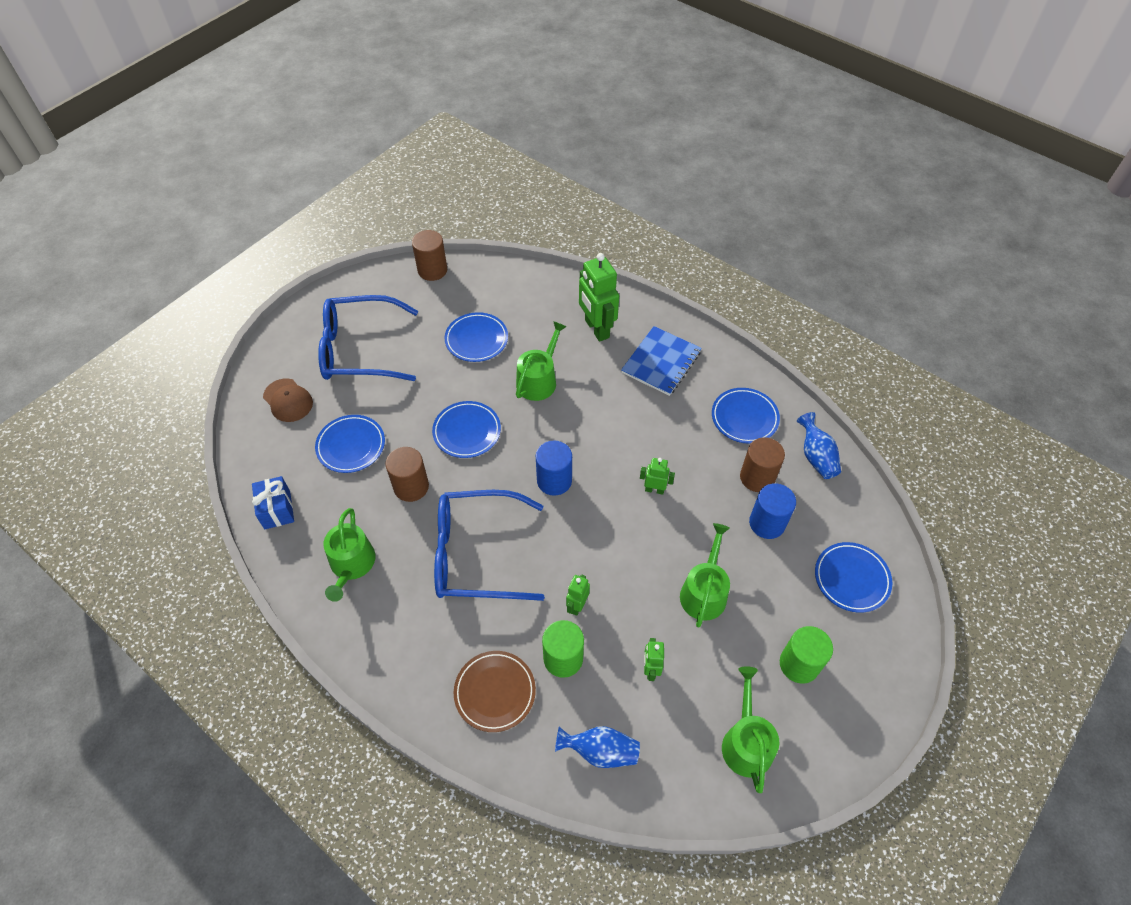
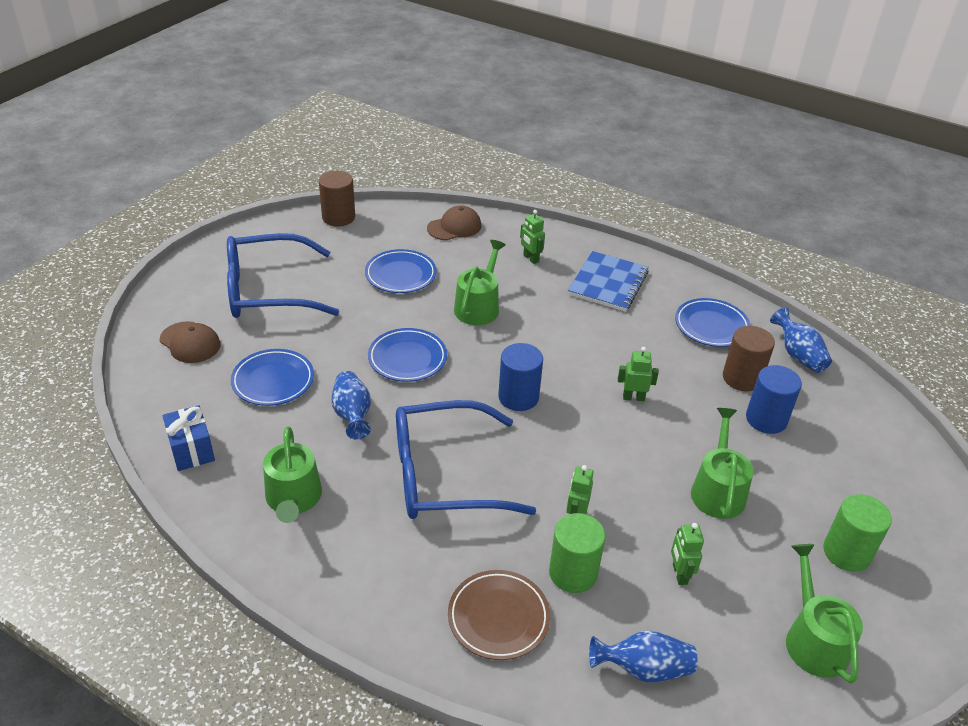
camera: 10 degrees left, 15 degrees down
(411, 486) = (352, 415): brown cylinder -> blue vase
(534, 288) = (454, 227): none -> brown cap
(596, 329) = (530, 258): green robot -> green robot, size x0.51
(851, 579) = (875, 464): blue plate -> none

